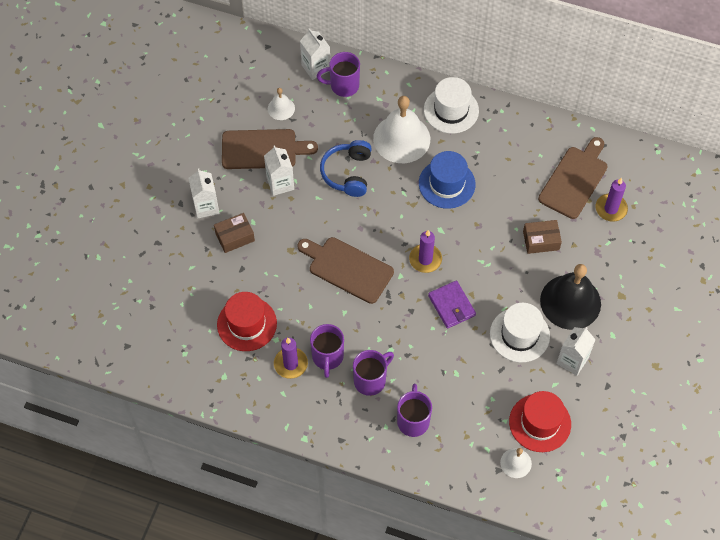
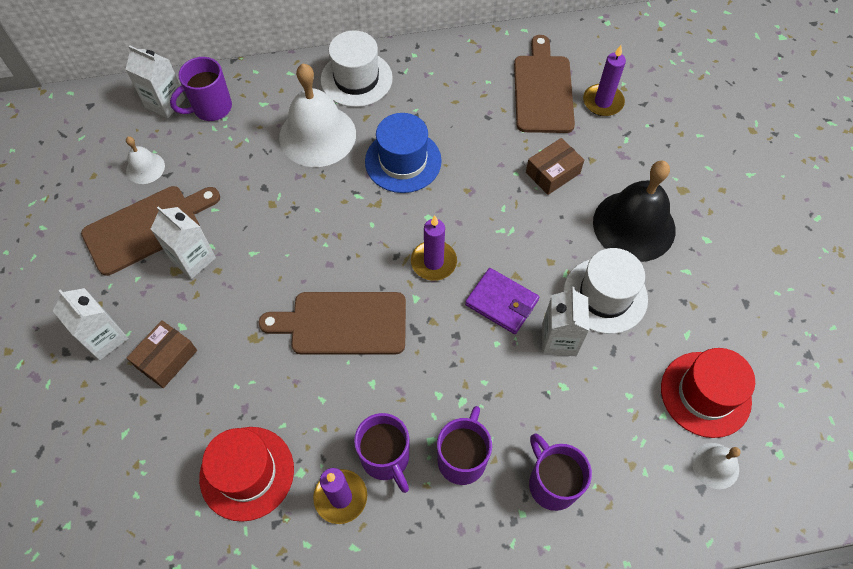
camera: 30 degrees left, 0 degrees up
(347, 173) = (274, 205): blue headphones -> none
(572, 360) = (686, 294): white carton -> white carton (559, 339)

